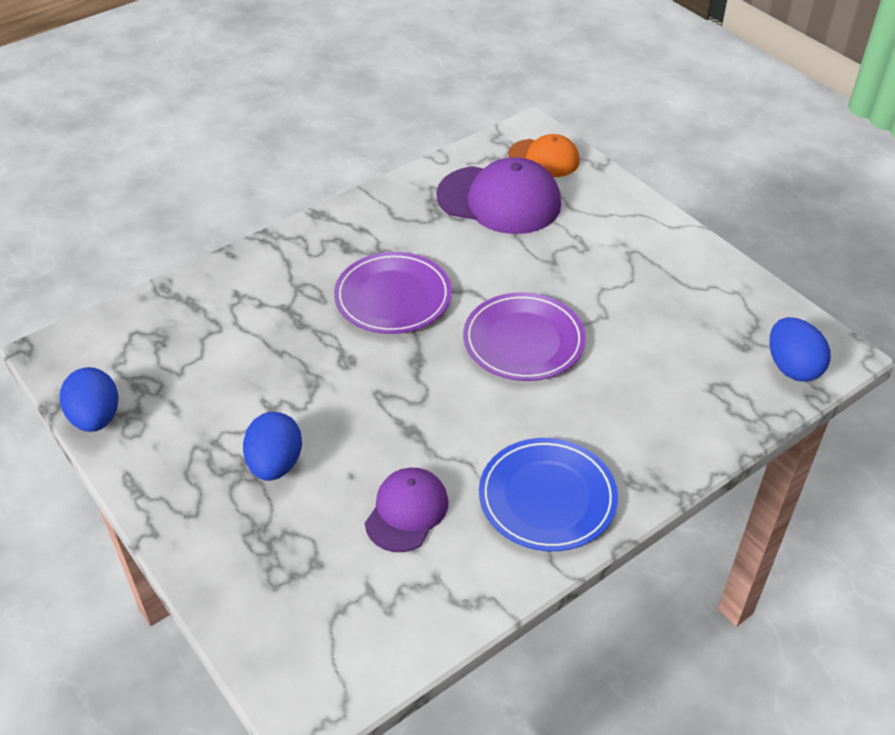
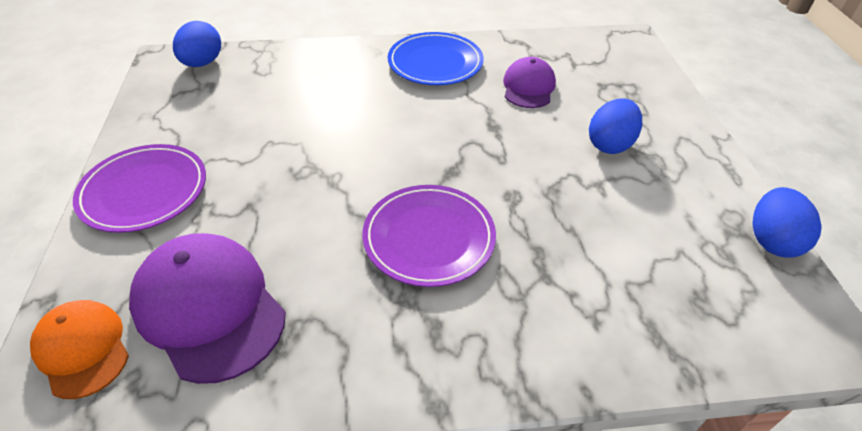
camera: 150 degrees left, 0 degrees up
(407, 511) = (528, 87): purple cap -> purple cap turned 135 degrees clockwise
(523, 341) = (353, 150): purple plate -> purple plate (144, 191)

